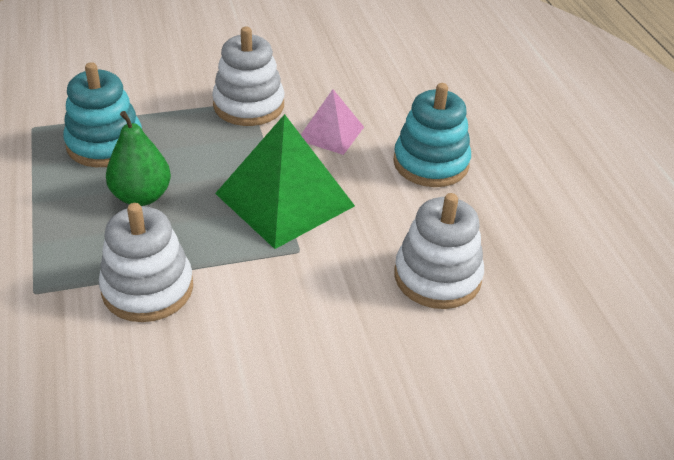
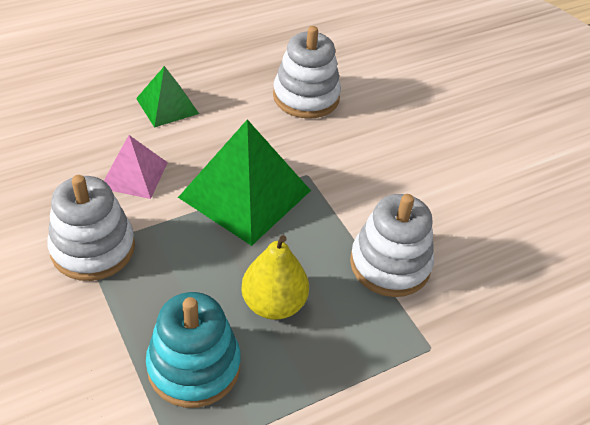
camera: 105 degrees left, 5 degrees up
(141, 196) = (273, 304): green pear -> yellow pear
(431, 163) = (167, 106): turquoise stacking toy -> green pyramid

